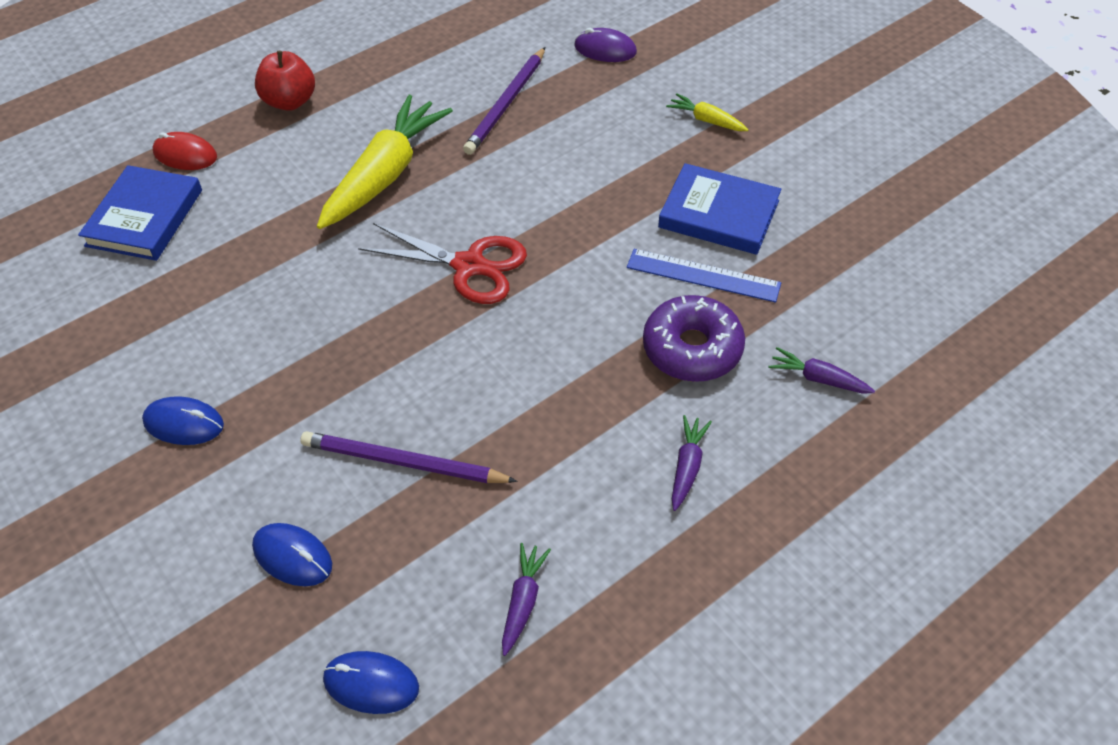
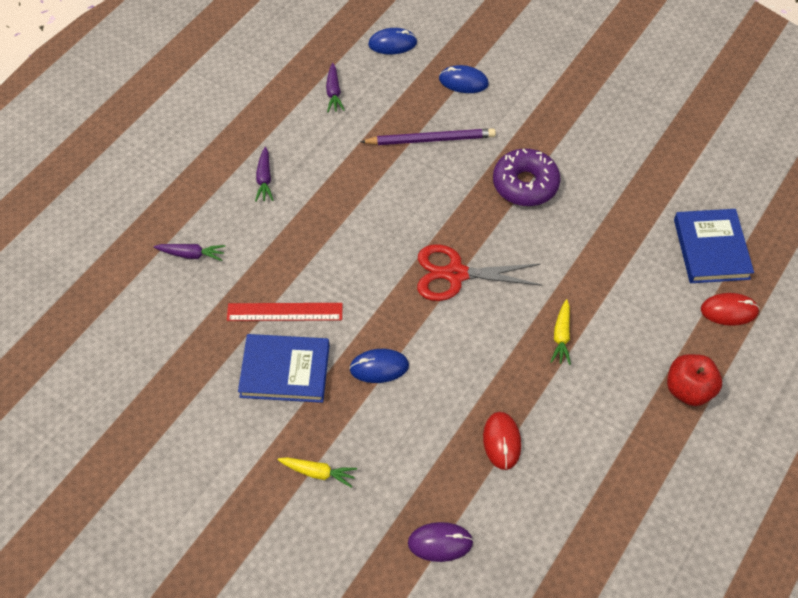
camera: 160 degrees right, 5 degrees up
(184, 423) = (571, 127): blue mouse -> blue mouse (379, 367)
(385, 174) = (561, 336): yellow carrot -> yellow carrot, size x0.45
(506, 104) = (502, 441): purple pencil -> red mouse
(692, 348) = (279, 254): purple donut -> purple donut (525, 184)
(703, 275) = (284, 312): blue ruler -> red ruler

